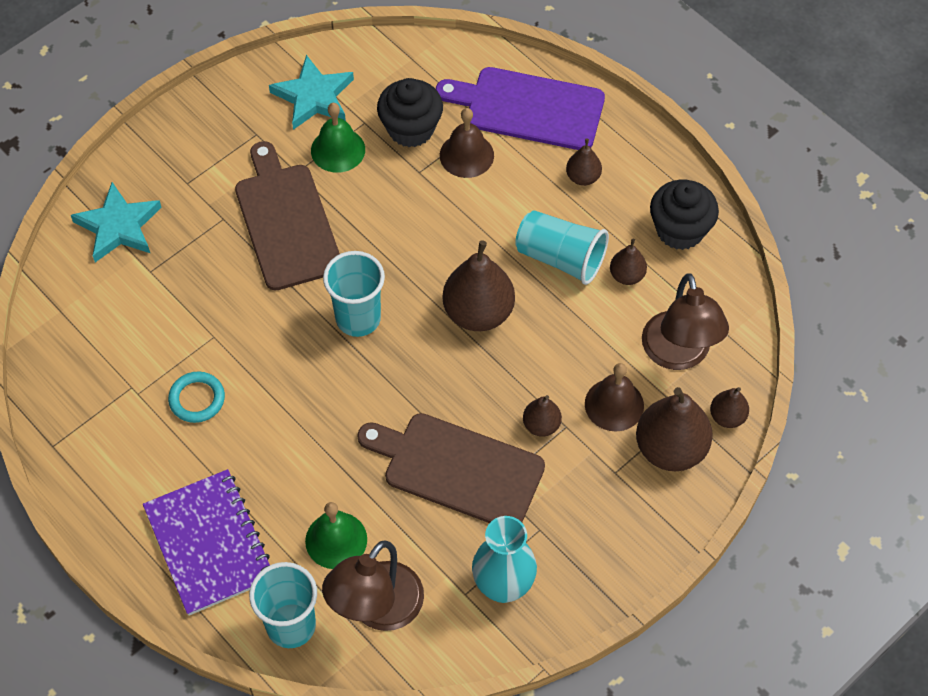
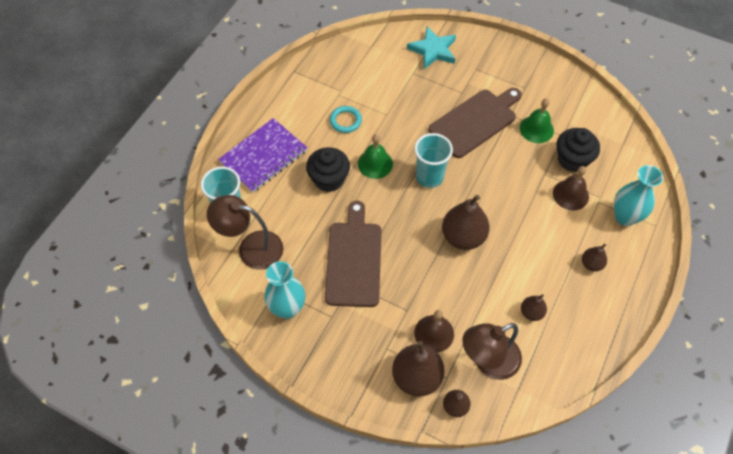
camera: 70 degrees right, 0 degrees up
(313, 97) = (566, 105): turquoise star -> none
(336, 540) = (286, 214): green bell -> green bell (375, 164)
(528, 108) = (625, 217): purple cutting board -> turquoise vase
(541, 425) = (401, 296): brown pear -> none
(560, 258) = (524, 270): turquoise cup -> none
(680, 230) = (583, 335): black cupcake -> black cupcake (329, 179)

